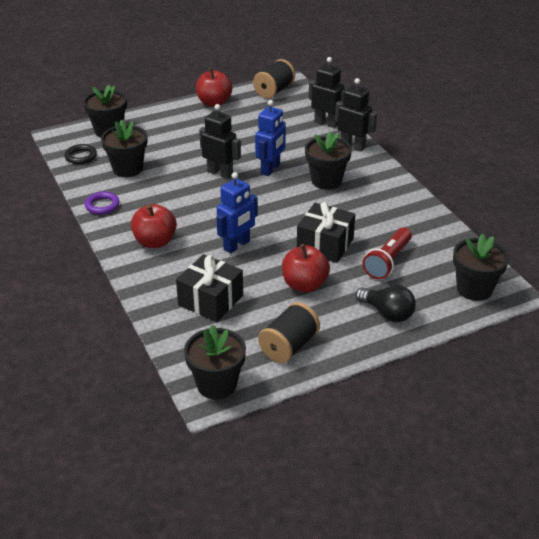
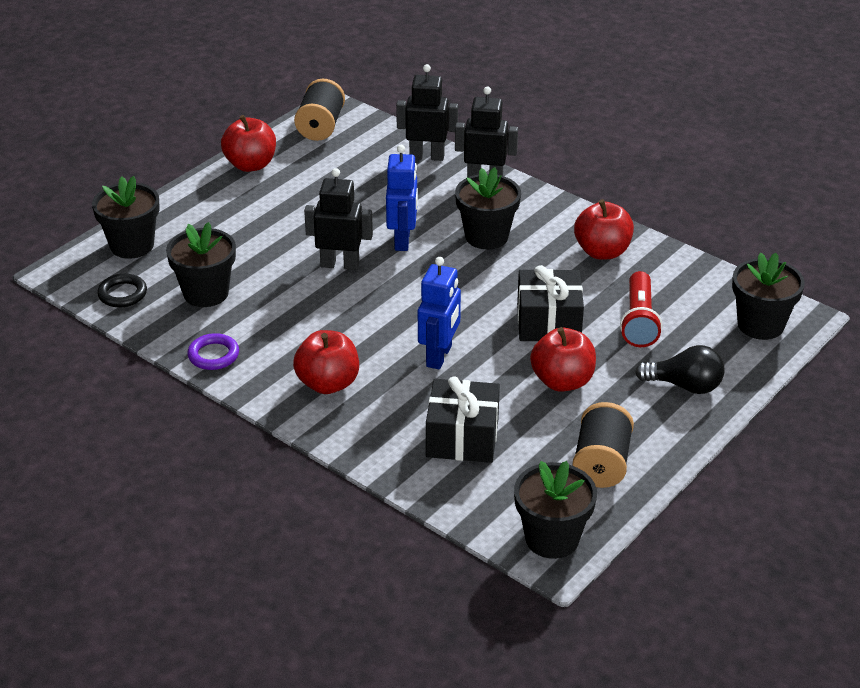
camera: 25 degrees left, 0 degrees up
(397, 210) = (602, 251): none -> red apple

